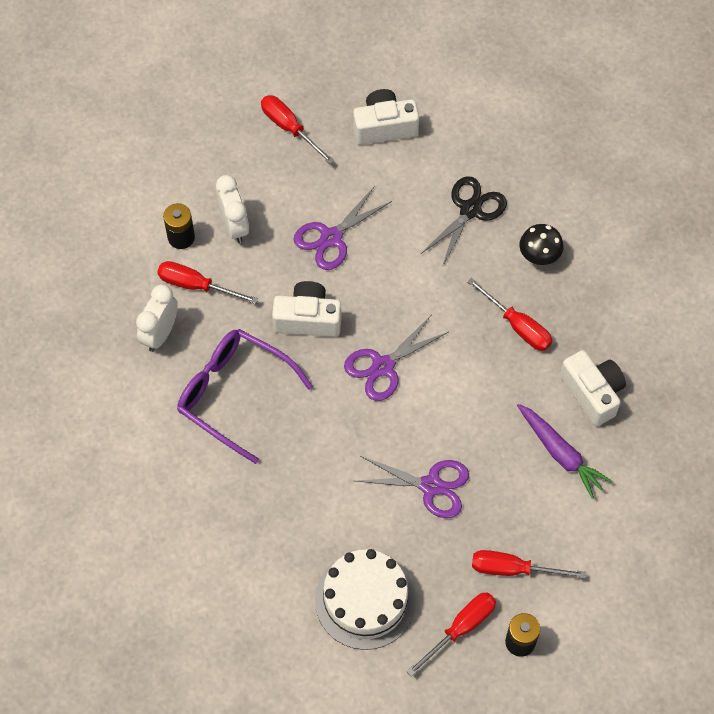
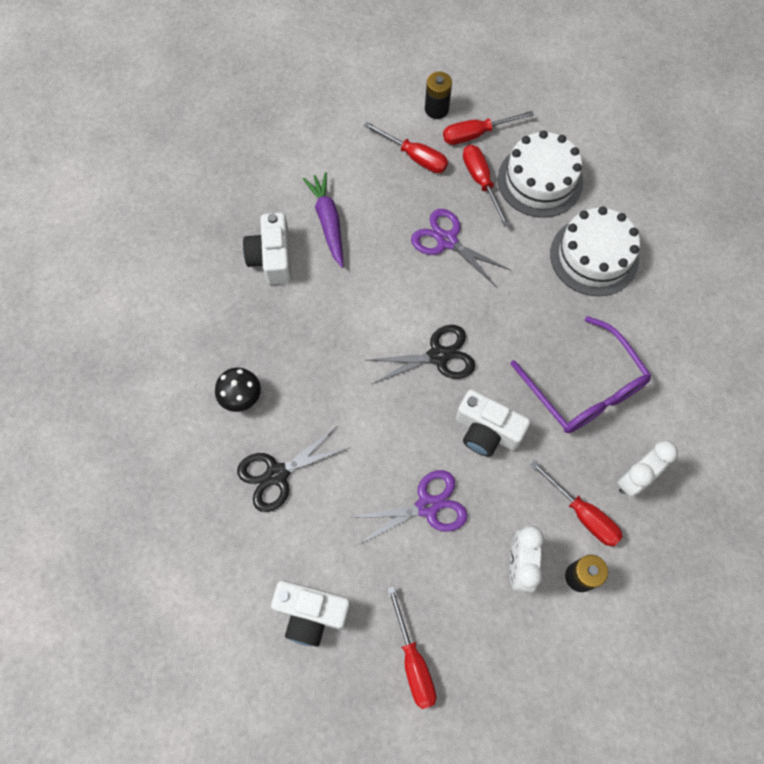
camera: 155 degrees left, 5 degrees up
(273, 534) = (594, 256): none -> white cake
(383, 366) = (438, 356): purple scissors -> black scissors
(518, 326) = (300, 341): red screwdriver -> red screwdriver (481, 182)

